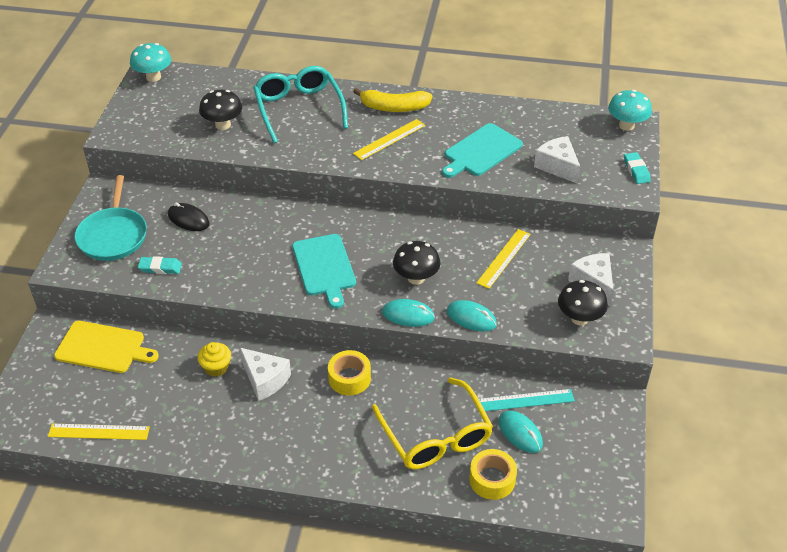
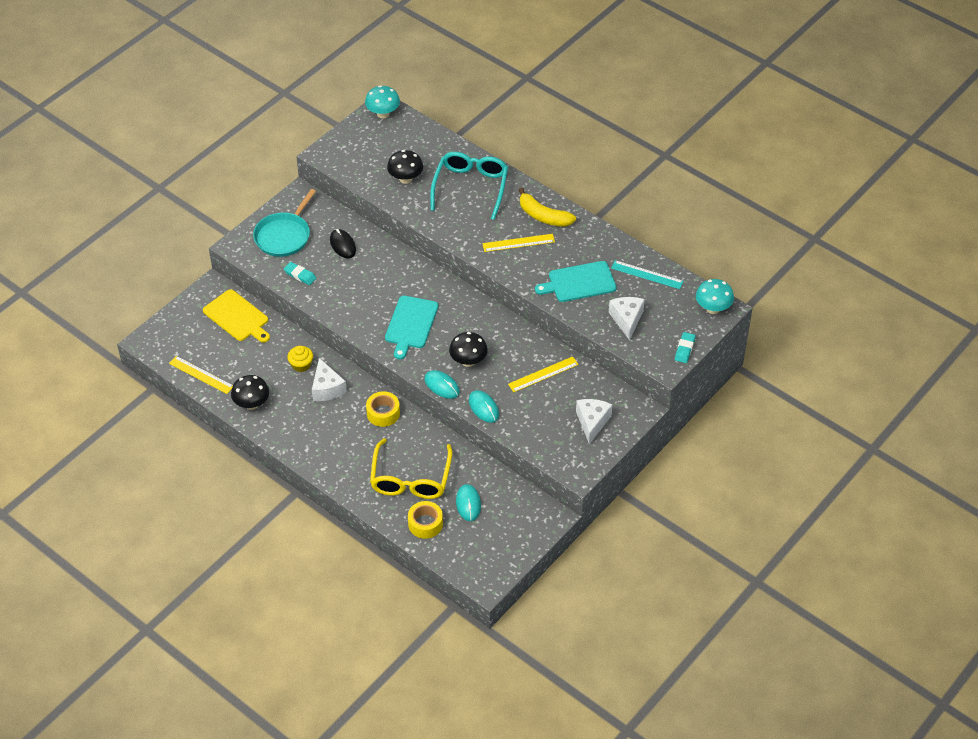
camera: 30 degrees right, 5 degrees up
(525, 400) = (490, 484): turquoise ruler -> turquoise ruler (647, 275)
(579, 318) = (559, 443): black mushroom -> black mushroom (252, 404)

